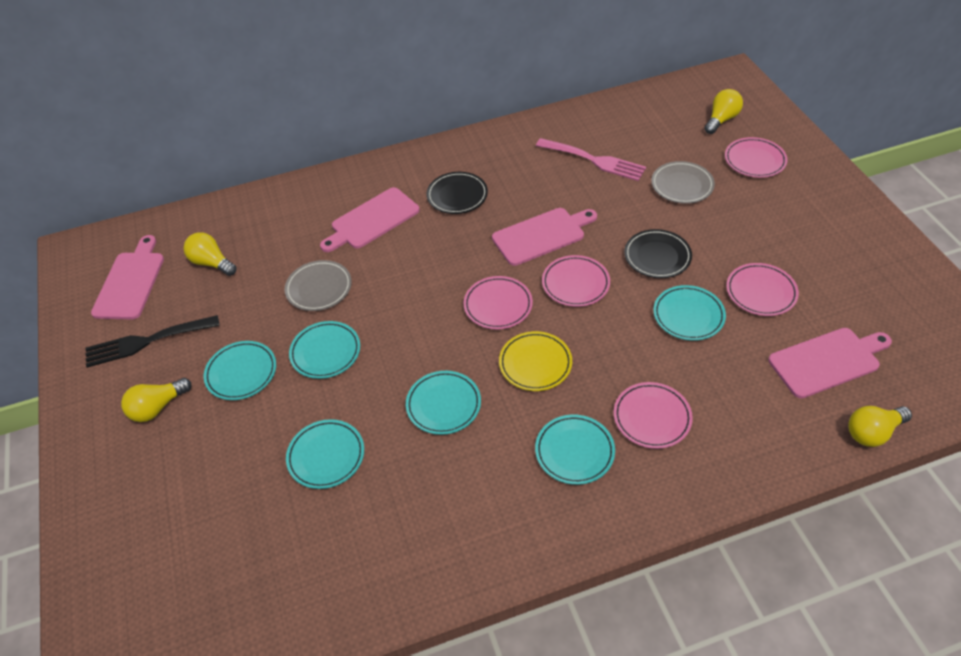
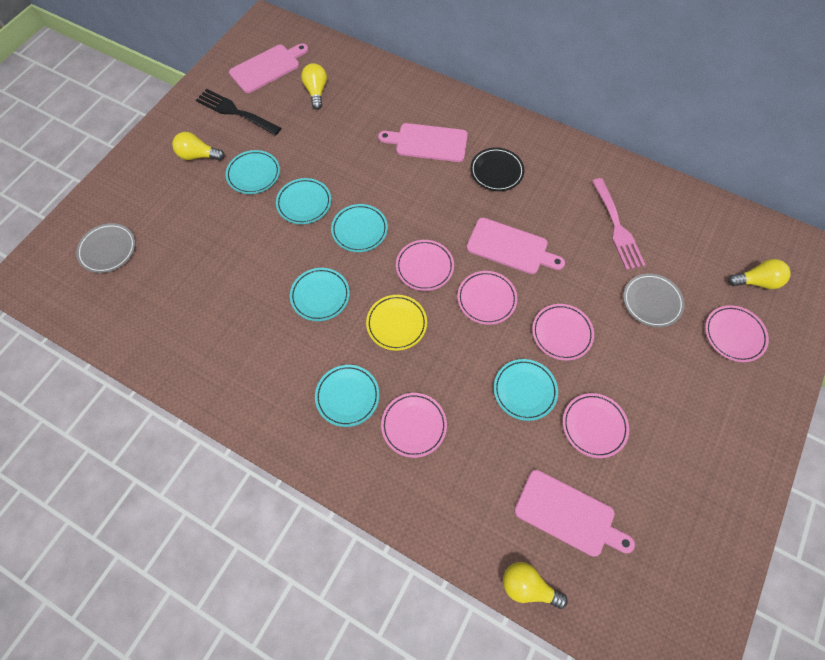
camera: 45 degrees right, 15 degrees up
(319, 288) = (347, 160): grey plate -> grey plate (108, 250)
(326, 456) = (234, 263): turquoise plate -> turquoise plate (359, 230)
(657, 256) = (561, 333): black plate -> pink plate

